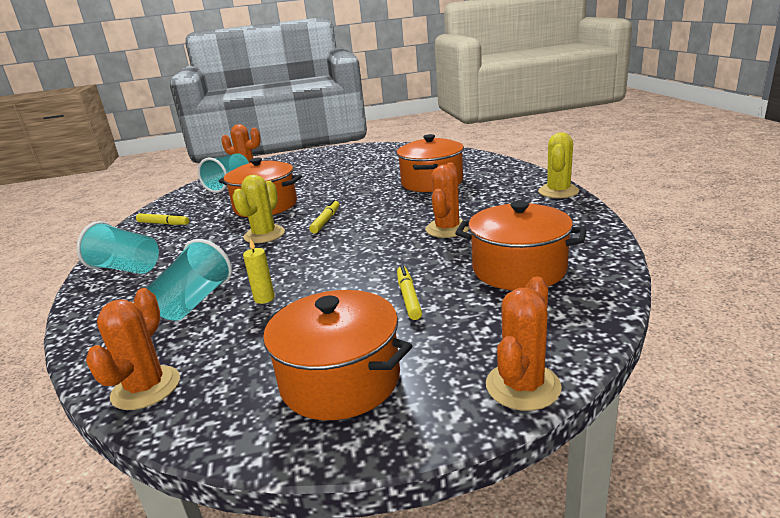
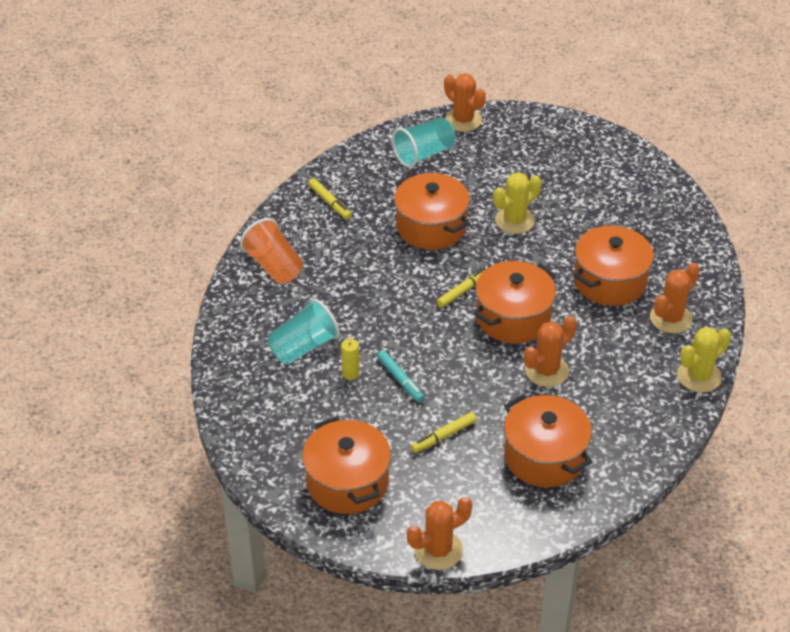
camera: 30 degrees right, 20 degrees up
(126, 268) = (274, 266): turquoise cup -> orange cup
(146, 388) = (240, 419): orange cactus -> orange cactus (671, 318)
(264, 235) = (400, 281): yellow cactus -> yellow cactus (514, 220)
(322, 282) = (400, 380): none -> turquoise marker
(383, 217) = (513, 318): none -> orange pot
(408, 297) = (443, 436): yellow marker -> yellow marker turned 150 degrees counterclockwise

